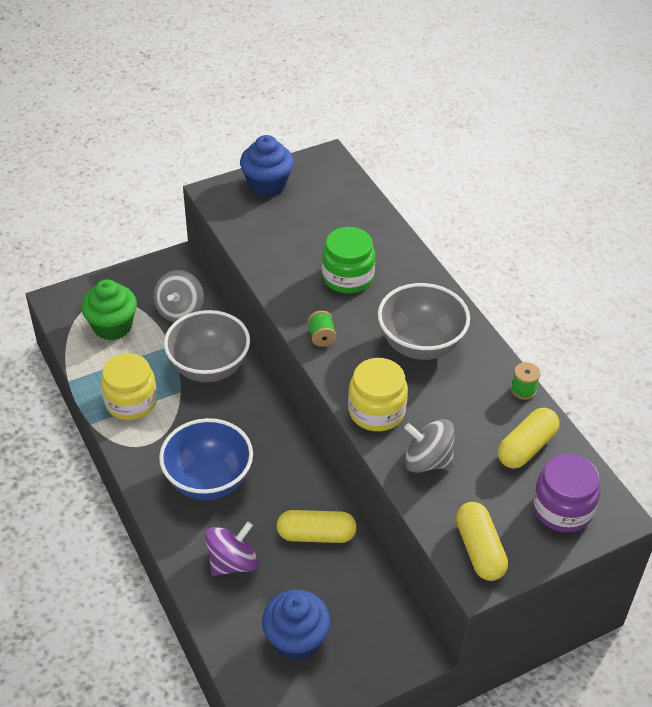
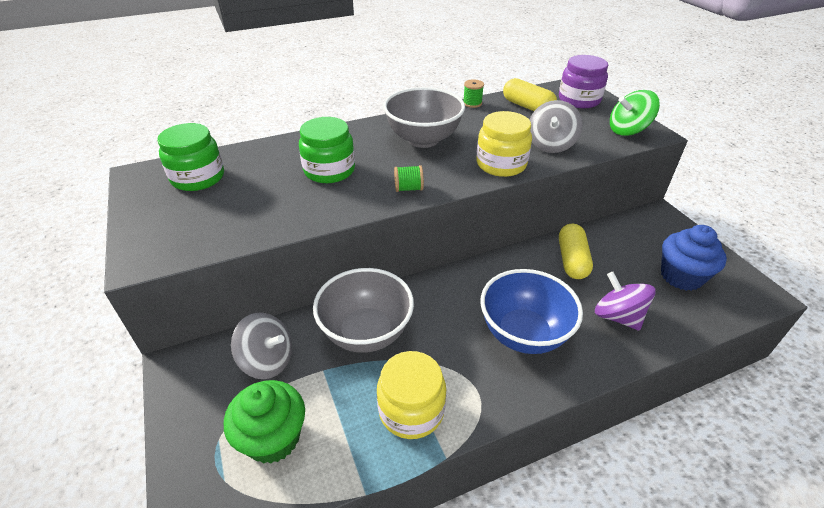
camera: 85 degrees left, 5 degrees down
(267, 185) = (156, 216): blue cupcake -> none
(325, 194) = (198, 178): none -> green jar
(479, 550) = (628, 130): yellow capsule -> green spinning top

